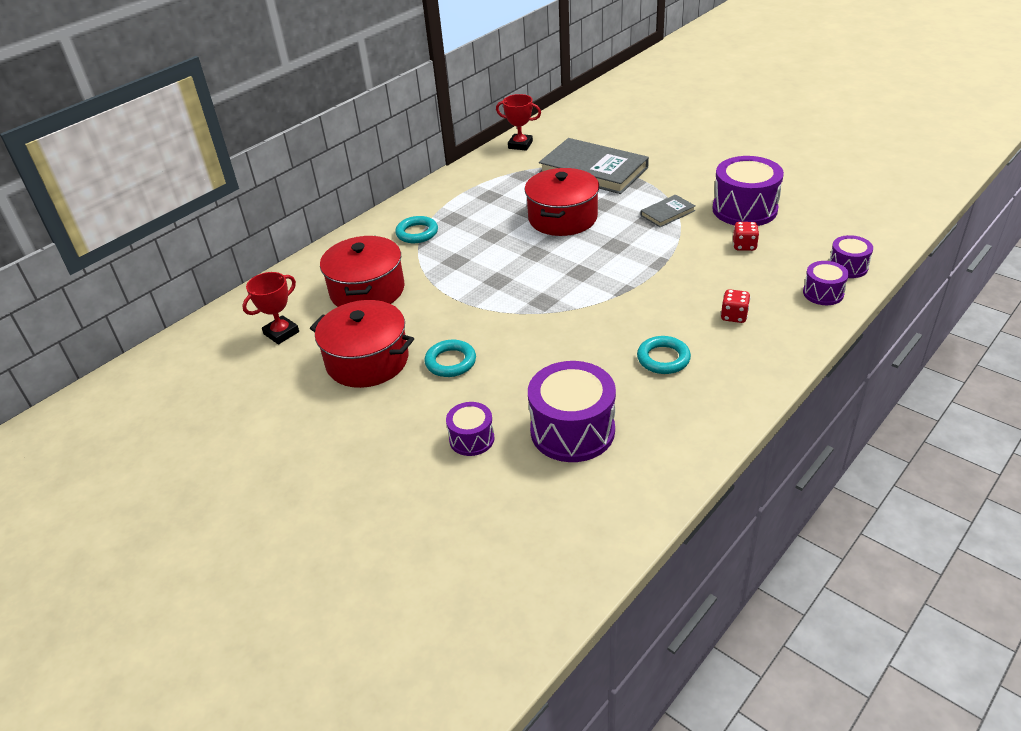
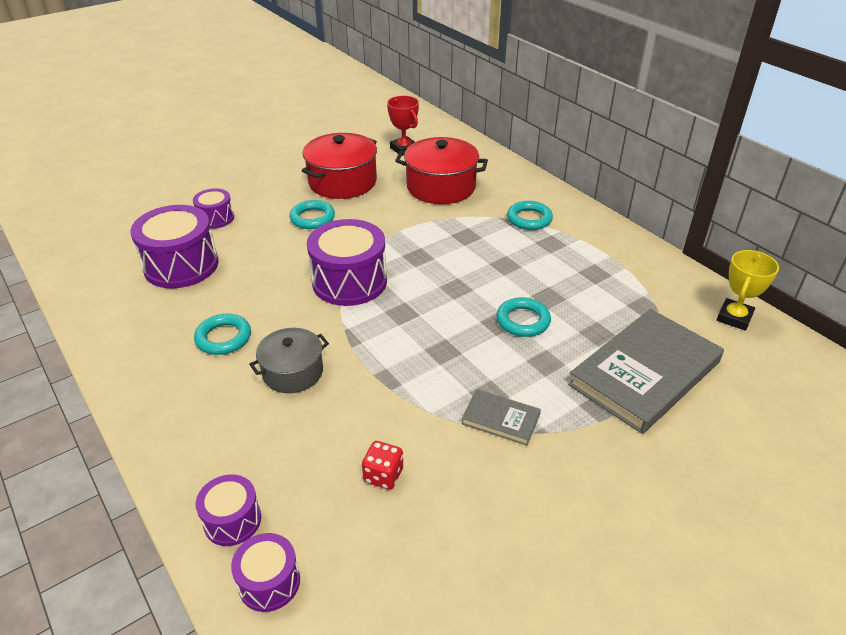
camera: 100 degrees right, 0 degrees up
(520, 145) = (734, 317): red trophy -> yellow trophy
(562, 218) = (523, 321): red pot -> turquoise ring
(667, 213) = (500, 419): grey book -> grey book turned 45 degrees counterclockwise
(679, 308) = (293, 372): none -> grey pot
(734, 316) = (249, 412): red dice -> none
(744, 209) = (479, 513): purple drum -> purple drum (349, 281)

